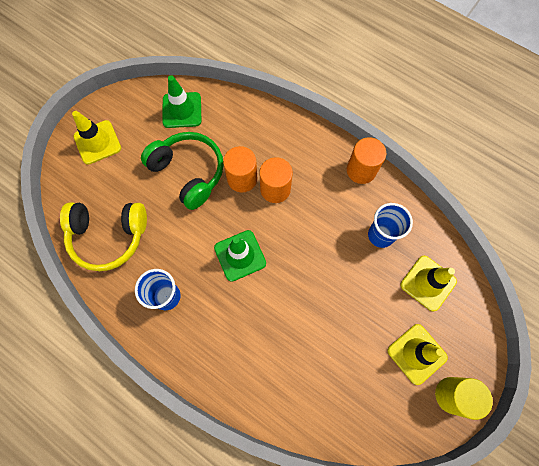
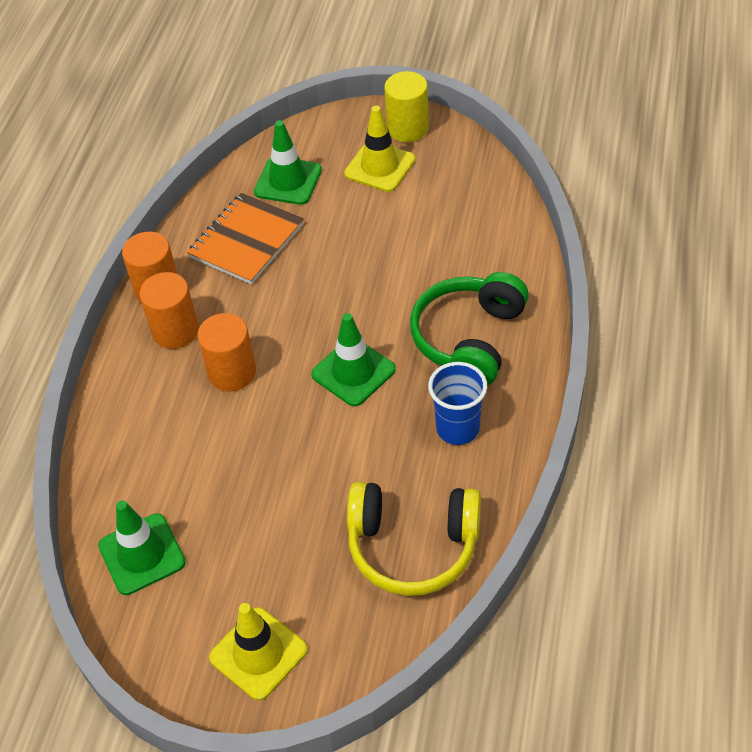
camera: 110 degrees left, 20 degrees down
(108, 236) = (413, 546): yellow headphones -> yellow headphones turned 120 degrees clockwise
(188, 172) = (254, 491): green headphones -> green headphones (469, 338)
(242, 179) = (233, 418): orange cylinder -> orange cylinder (175, 331)
(380, 235) = (246, 241): blue cup -> orange notebook
(428, 283) = (288, 181): yellow traffic cone -> green traffic cone

